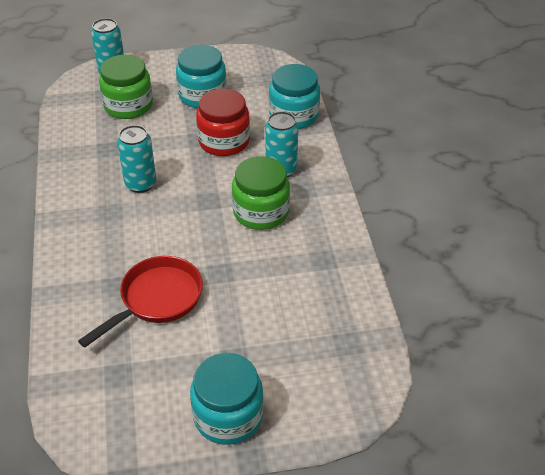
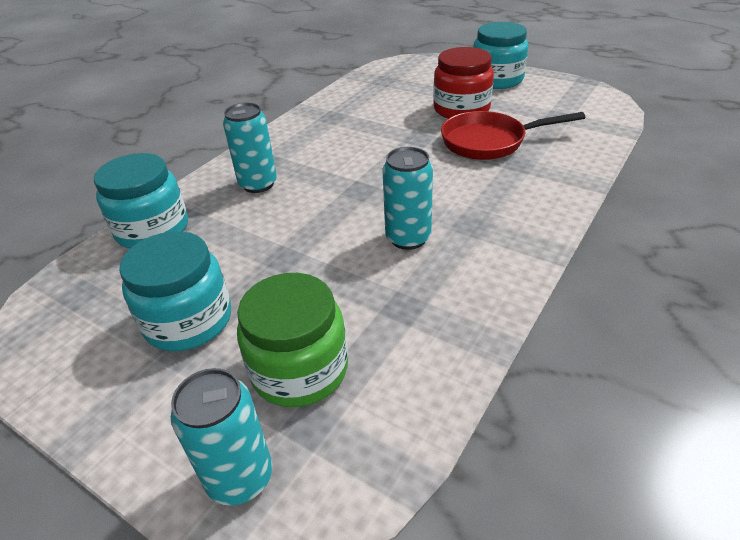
camera: 135 degrees left, 5 degrees down
(224, 141) = (262, 239): red jar -> red jar (461, 109)
(261, 212) = (328, 161): green jar -> none

